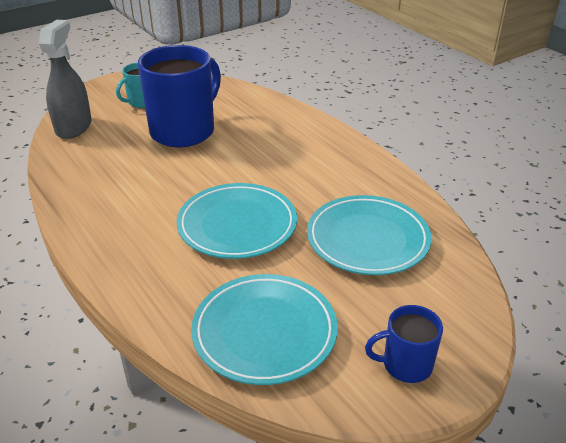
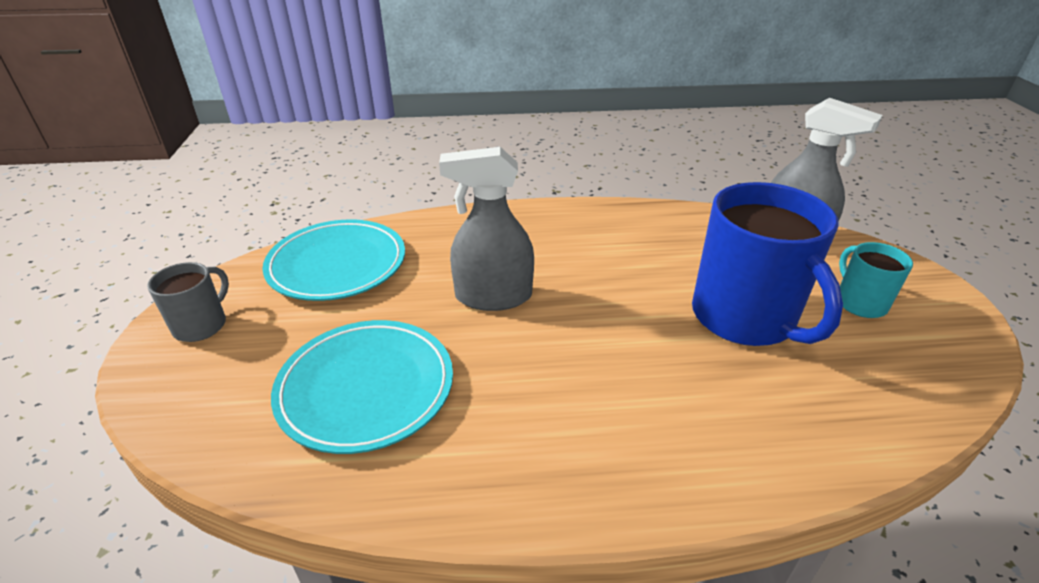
camera: 120 degrees right, 0 degrees up
(237, 225) = (493, 296): turquoise plate -> grey spray bottle
(406, 364) = (201, 325): blue mug -> grey mug

